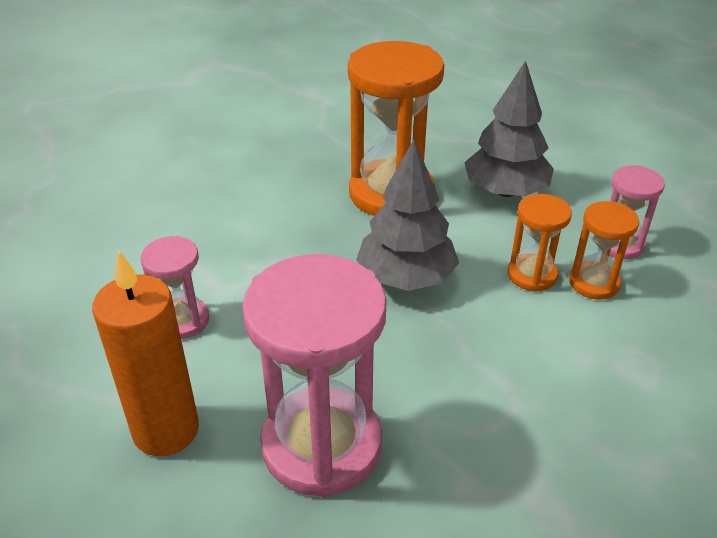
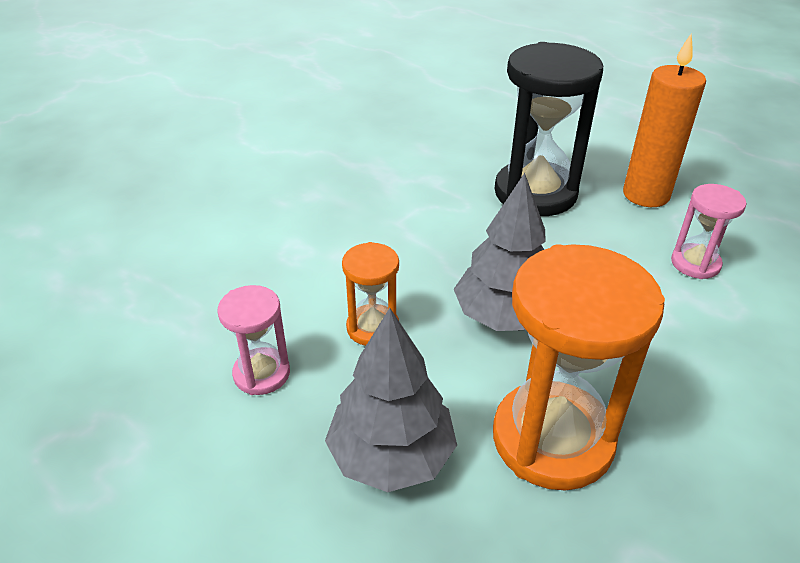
camera: 175 degrees right, 0 degrees up
(322, 445) = (535, 193): pink hourglass -> black hourglass
(594, 283) = (309, 323): orange hourglass -> none

